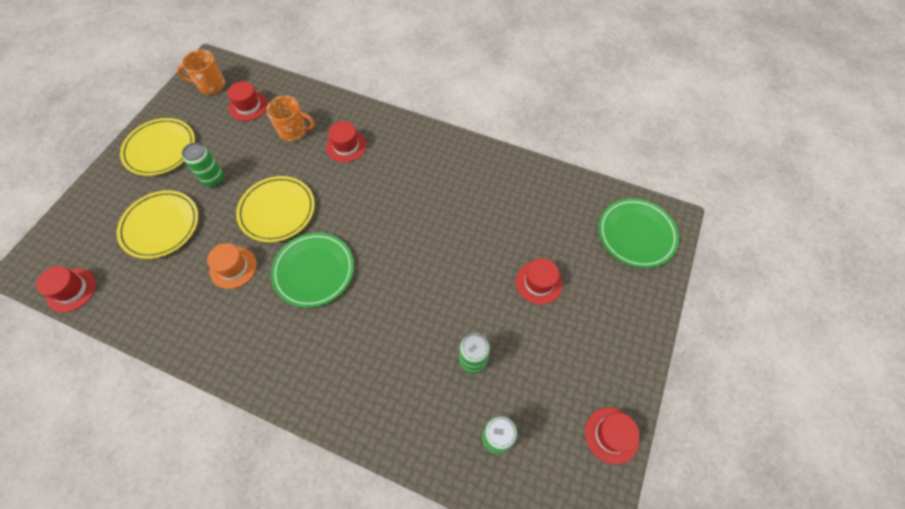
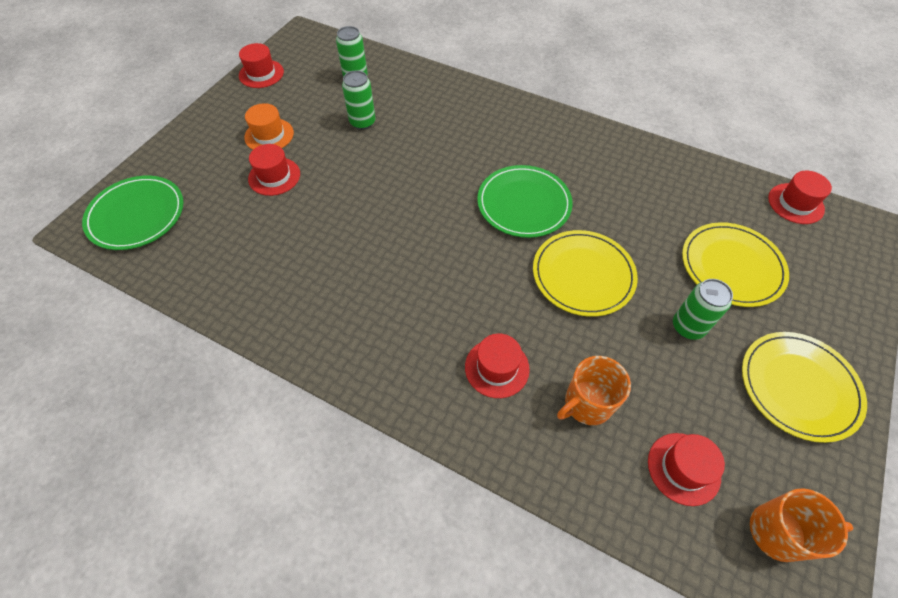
camera: 175 degrees left, 5 degrees down
(233, 267) = (618, 213): orange hat -> orange hat (269, 135)
(294, 131) = (587, 404): orange mug -> orange mug turned 45 degrees counterclockwise

